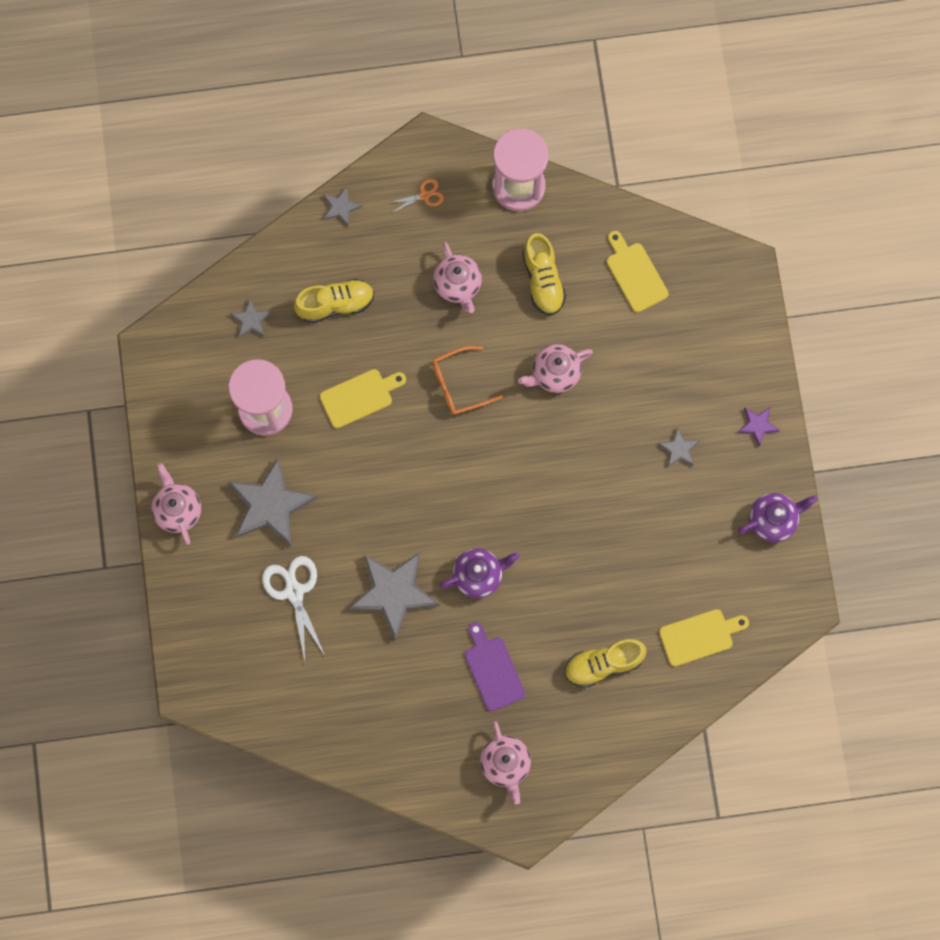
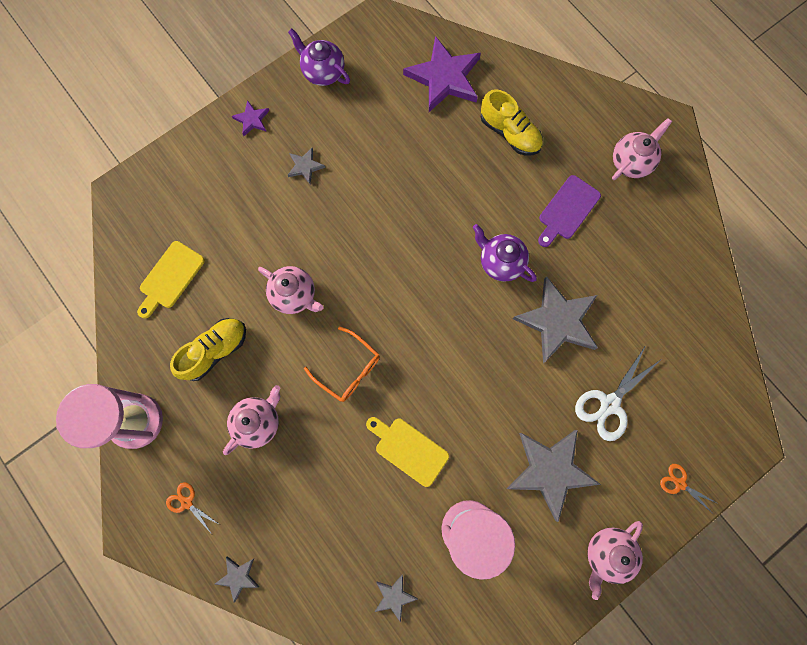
camera: 120 degrees left, 0 degrees up
(193, 608) = (679, 483): none -> orange scissors
(335, 304) = (335, 524): yellow shoe -> none
(700, 636) = (444, 78): yellow cutting board -> purple star

